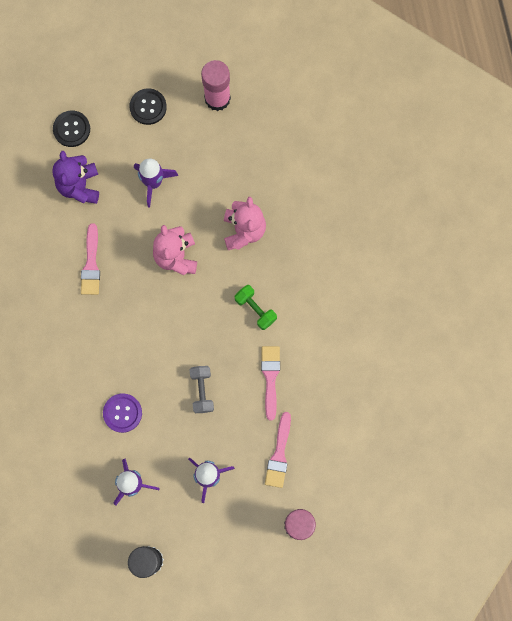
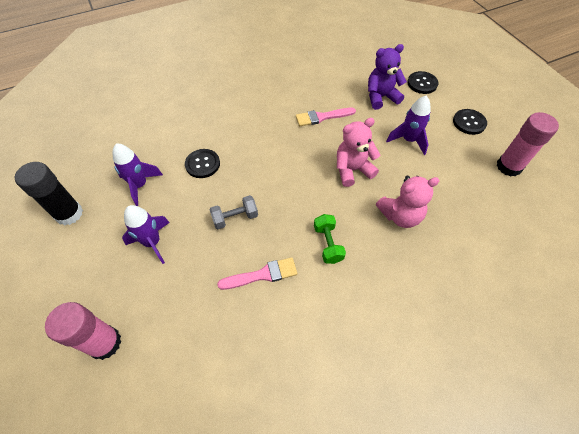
camera: 75 degrees right, 20 degrees down
(122, 413) = (202, 164): purple button -> black button
(255, 309) = (328, 244): green dumbbell -> green dumbbell turned 45 degrees counterclockwise
(279, 454) = (182, 303): pink brush -> none

